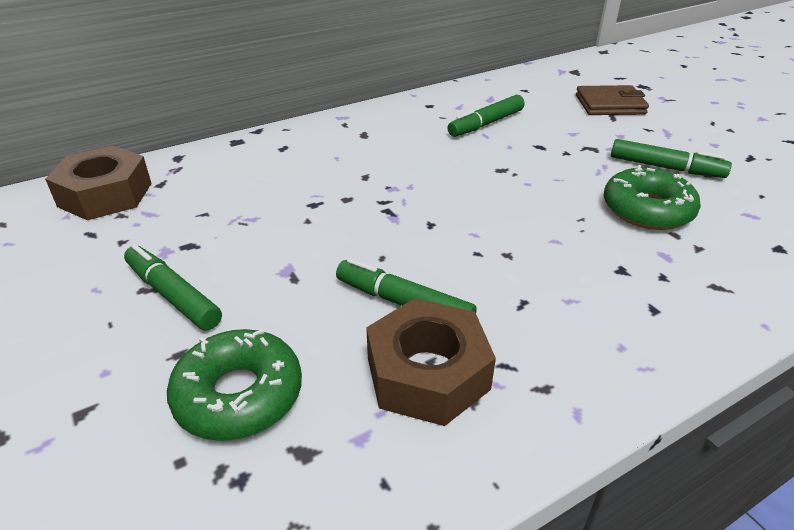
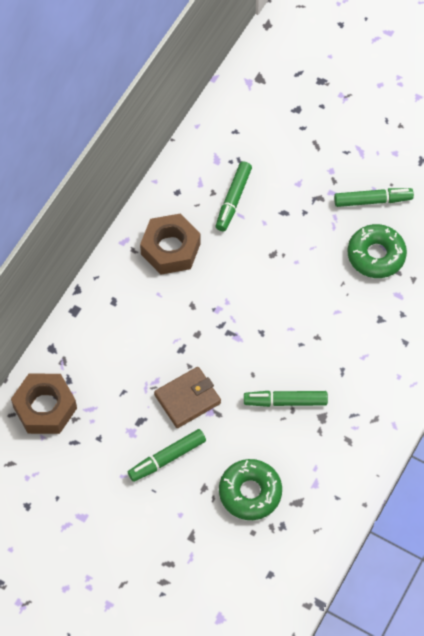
camera: 30 degrees left, 25 degrees up
(173, 296) = (167, 458): green marker -> green marker turned 45 degrees counterclockwise
(428, 373) = (322, 438): brown nut -> brown nut (170, 249)
(610, 105) = (308, 126): brown wallet -> brown wallet (187, 399)

